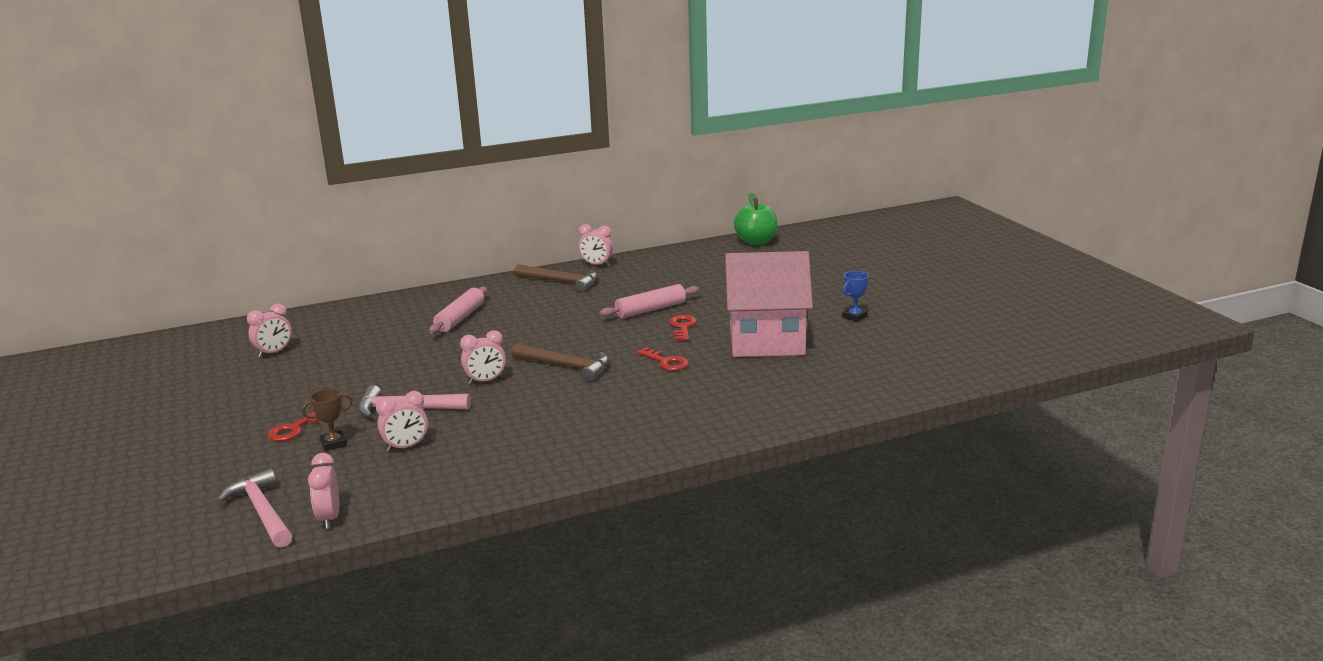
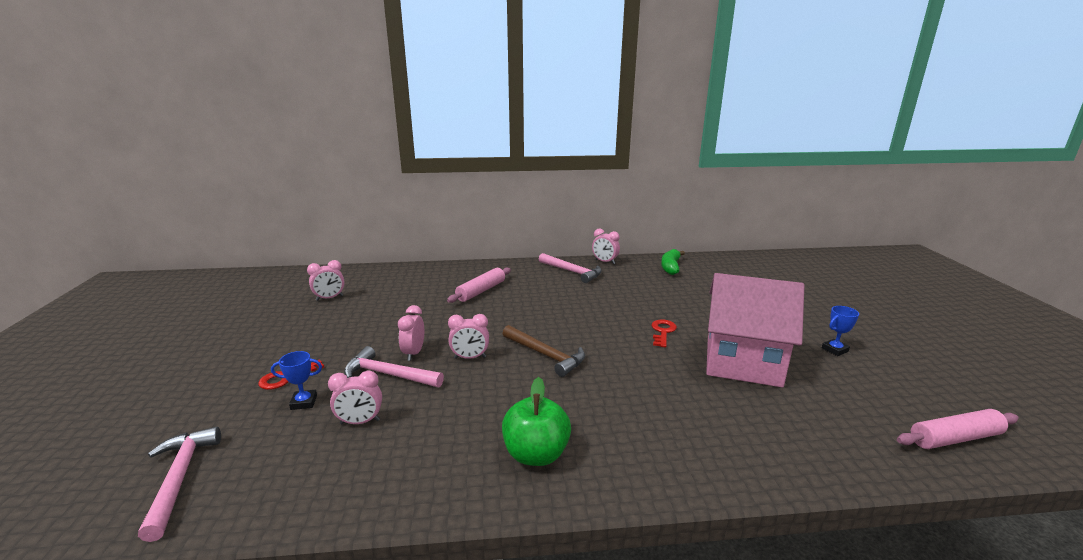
camera: 15 degrees right, 0 degrees up
(329, 518) = (227, 507): pink clock -> pink clock (413, 353)
(333, 444) = (304, 402): brown trophy -> blue trophy
(561, 282) = (572, 272): brown hammer -> pink hammer
(650, 310) = (638, 309): pink rolling pin -> pink rolling pin (954, 438)
(666, 362) = (639, 368): red key -> none
(677, 260) = (670, 267): none -> green banana
(756, 242) = (740, 260): green apple -> green apple (536, 454)

